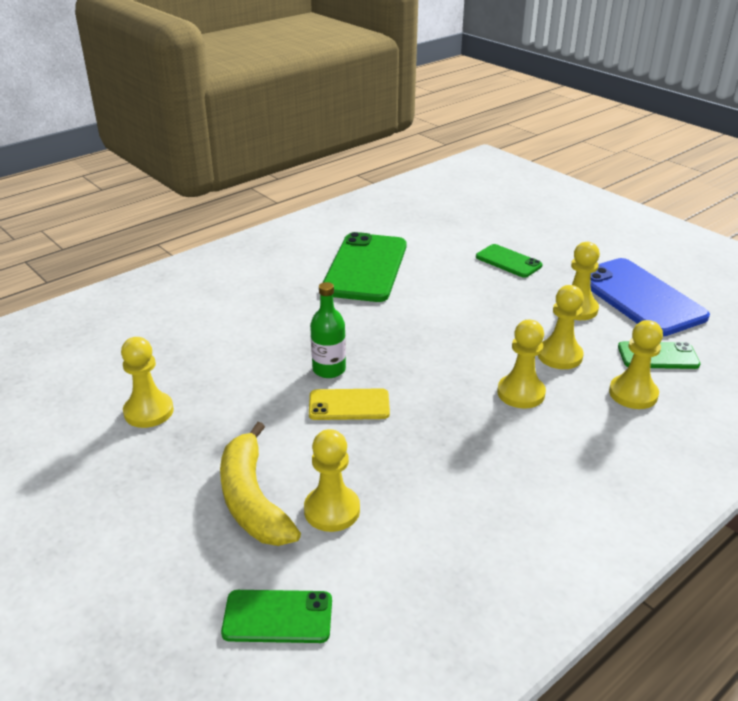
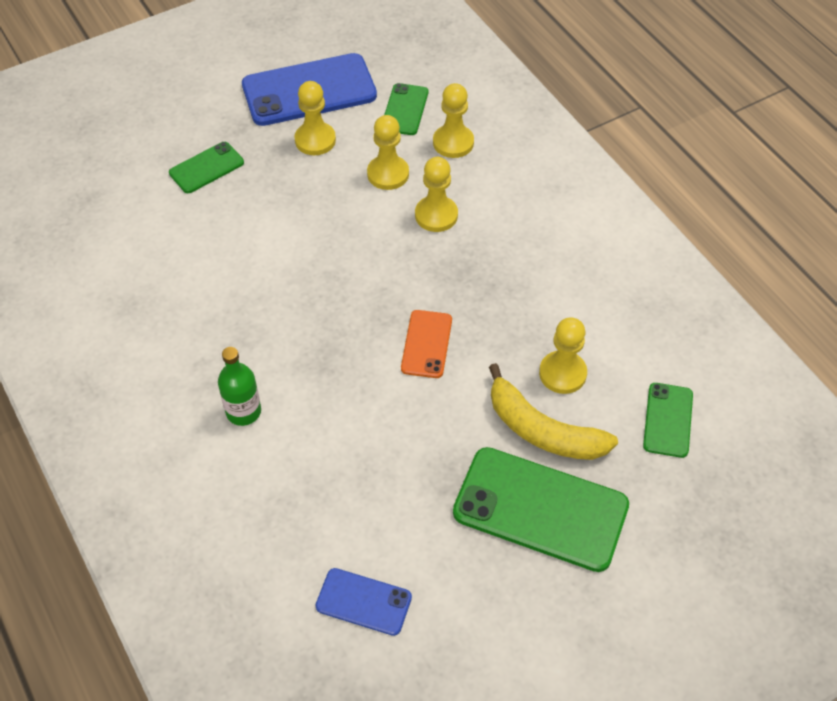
camera: 80 degrees left, 20 degrees up
(64, 400) = (363, 602): none -> blue phone
(148, 411) = (401, 516): yellow pawn -> none
(252, 499) = (542, 430): yellow banana -> yellow banana turned 45 degrees clockwise
(329, 369) = (366, 353): green bottle -> green bottle (243, 411)
(349, 405) = (426, 344): yellow phone -> orange phone
(365, 268) = (174, 295): green phone -> green phone (540, 509)

